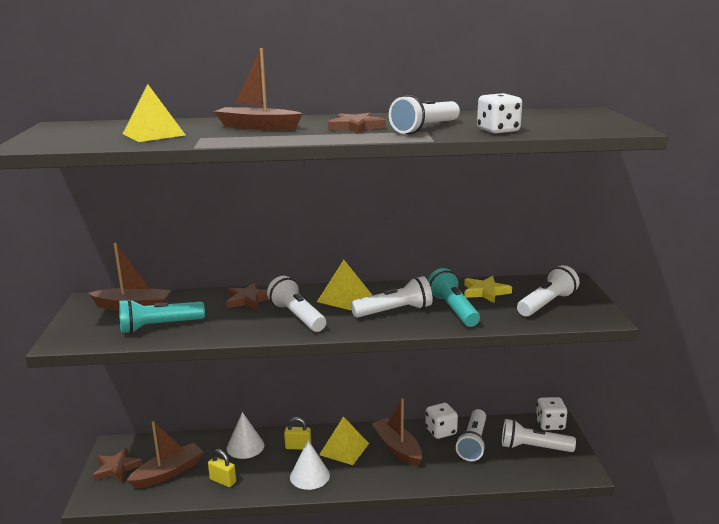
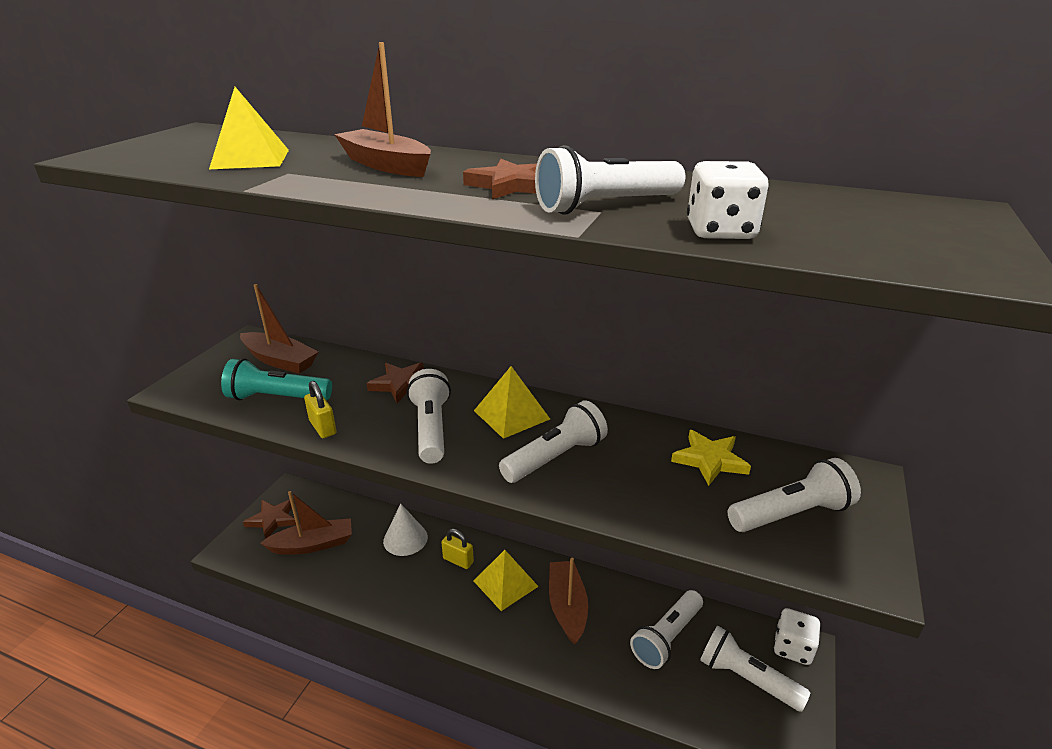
camera: 25 degrees right, 10 degrees up
(223, 481) = (355, 576): yellow padlock -> yellow padlock (323, 427)
(309, 476) = (445, 607): white cone -> none
(394, 311) = (555, 457): white flashlight -> white flashlight turned 45 degrees counterclockwise
(441, 431) = (635, 602): white dice -> none
(453, 309) = (638, 480): turquoise flashlight -> none

